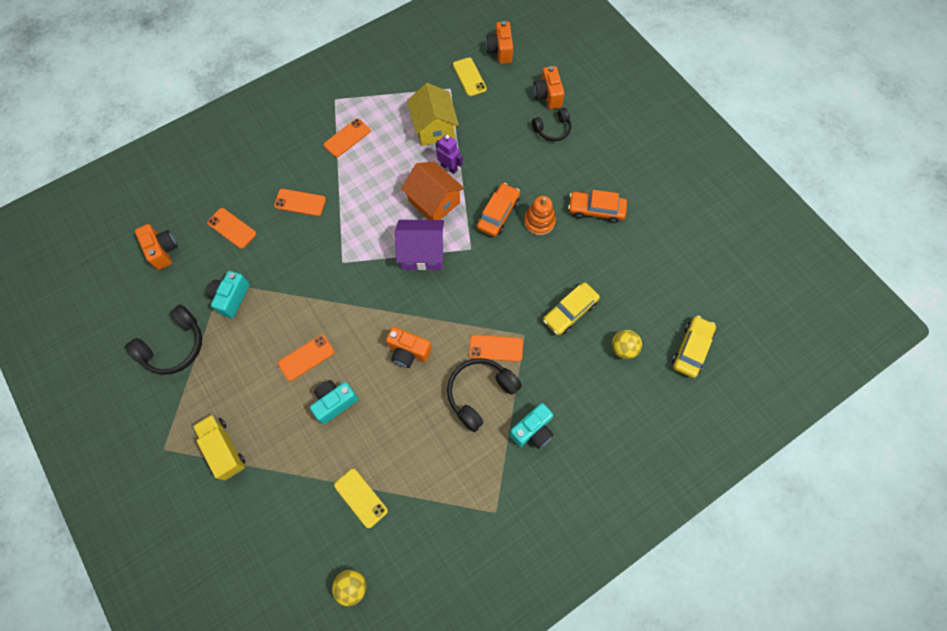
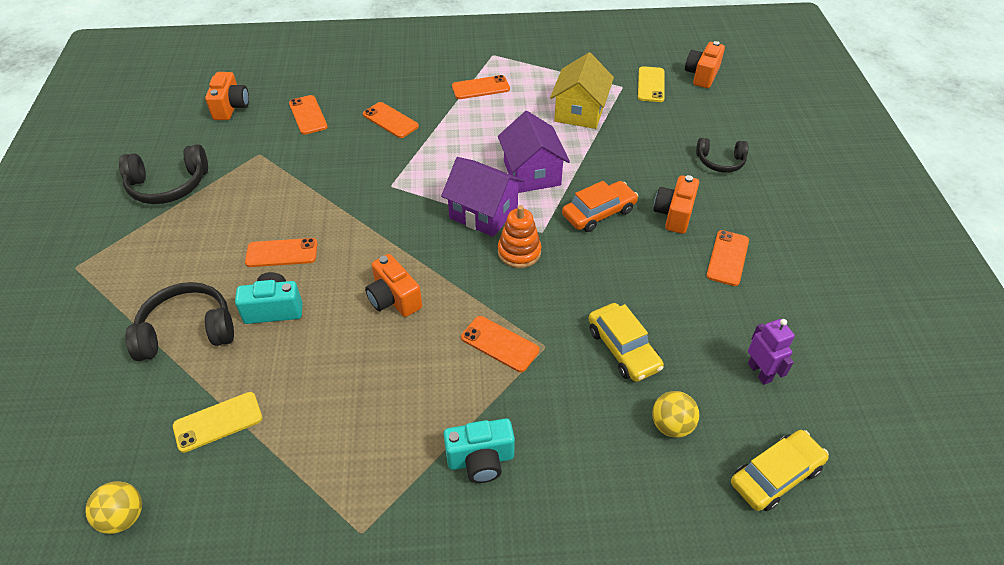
camera: 30 degrees right, 20 degrees down
(224, 449) = (127, 296): yellow truck -> none
(231, 298) = (257, 169): turquoise camera -> none
(361, 498) = (218, 422): yellow phone -> yellow phone turned 75 degrees clockwise
(434, 201) = (532, 173): orange house -> purple house
(449, 167) = (571, 150): purple robot -> purple robot (759, 372)
(480, 393) = (444, 383): black headphones -> black headphones (187, 331)
(539, 222) = (645, 240): orange stacking toy -> orange stacking toy (519, 252)
(547, 95) = (734, 130): orange camera -> orange camera (674, 214)
(570, 311) = (623, 349): yellow car -> yellow car turned 105 degrees counterclockwise
(596, 210) = (727, 258): orange car -> orange phone

